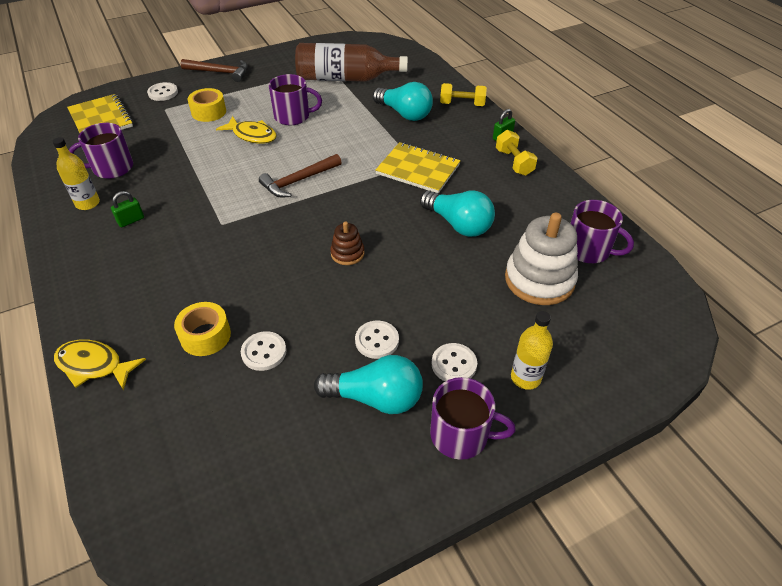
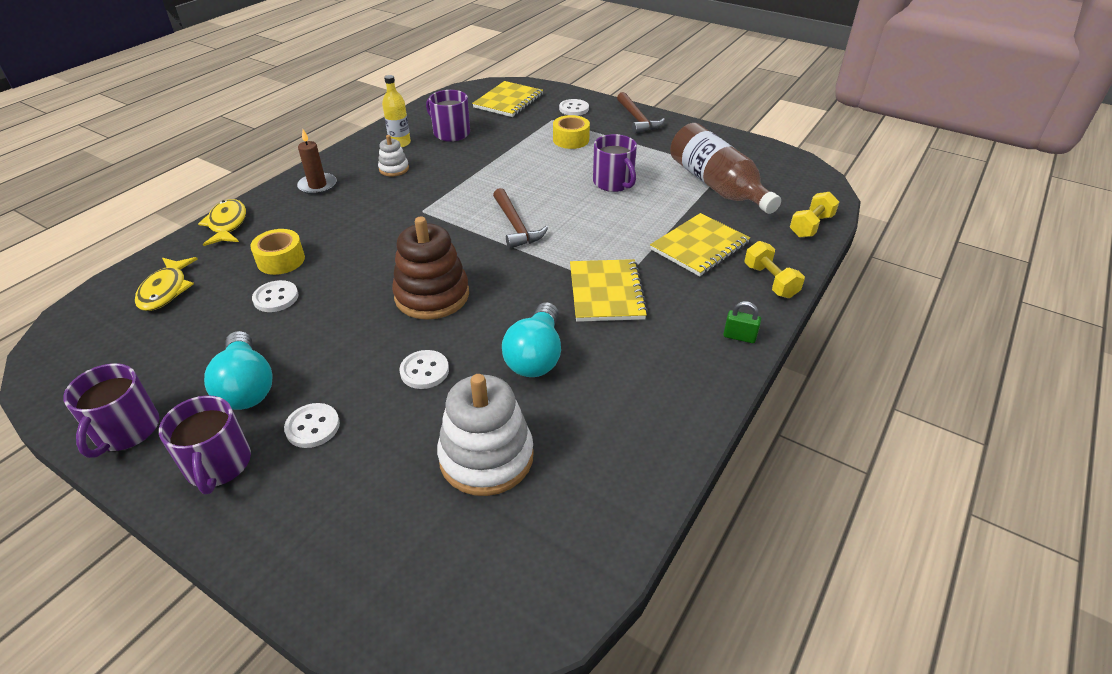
camera: 60 degrees right, 5 degrees down
(98, 279) = (317, 186): none -> brown candle
(131, 220) = (394, 169): green padlock -> white stacking toy
(252, 135) = (560, 174): yellow fish -> yellow fish (166, 290)
(298, 181) = (516, 226): brown hammer -> brown hammer turned 135 degrees counterclockwise
(347, 253) = (432, 295): brown stacking toy -> brown stacking toy, size x1.98
(377, 341) = (321, 360): white button -> white button (424, 371)
(404, 113) = (699, 246): turquoise light bulb -> yellow notebook
(514, 162) = (696, 364): yellow dumbbell -> yellow dumbbell (811, 226)
(525, 378) = (317, 493): yellow bottle -> none
(588, 250) = (577, 490): purple mug -> purple mug (126, 430)

